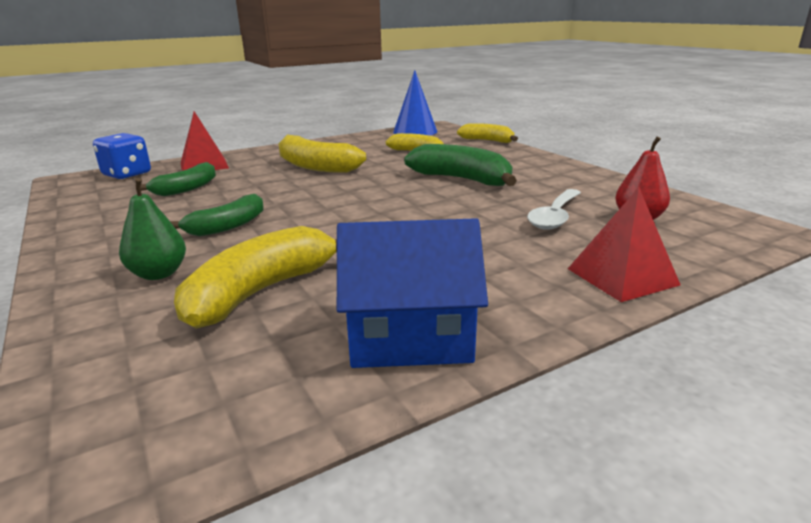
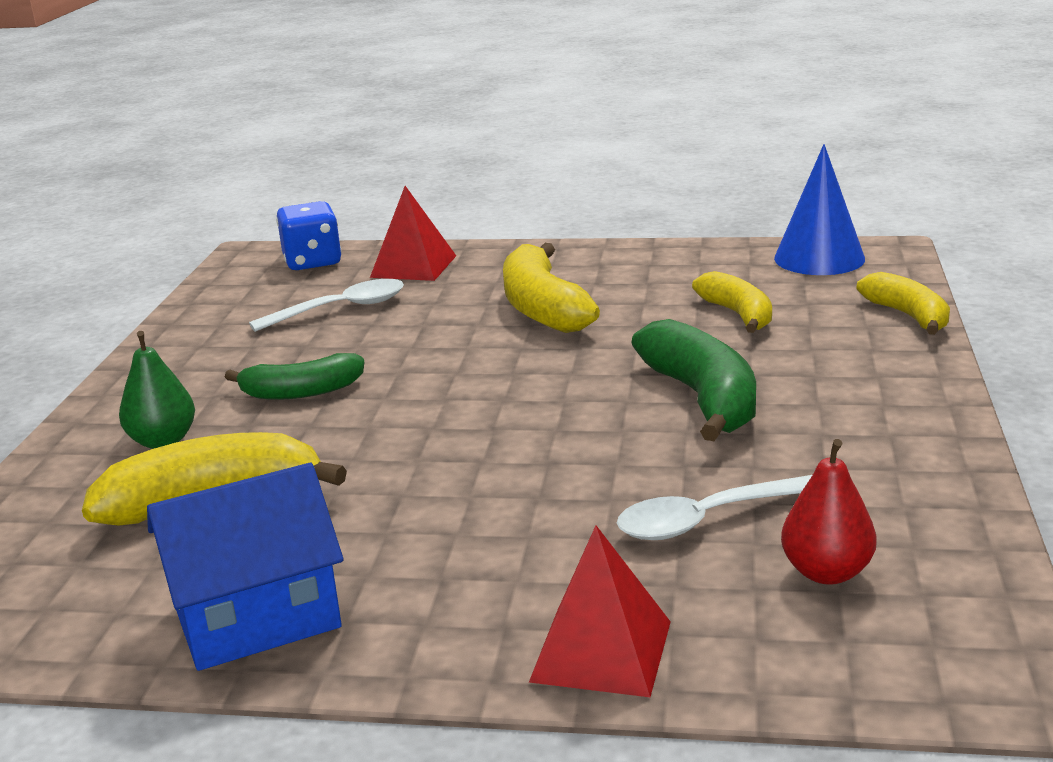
camera: 40 degrees right, 0 degrees up
(187, 189) = (341, 309): green banana -> white spoon
(410, 336) = (256, 616): blue house -> blue house turned 60 degrees counterclockwise

